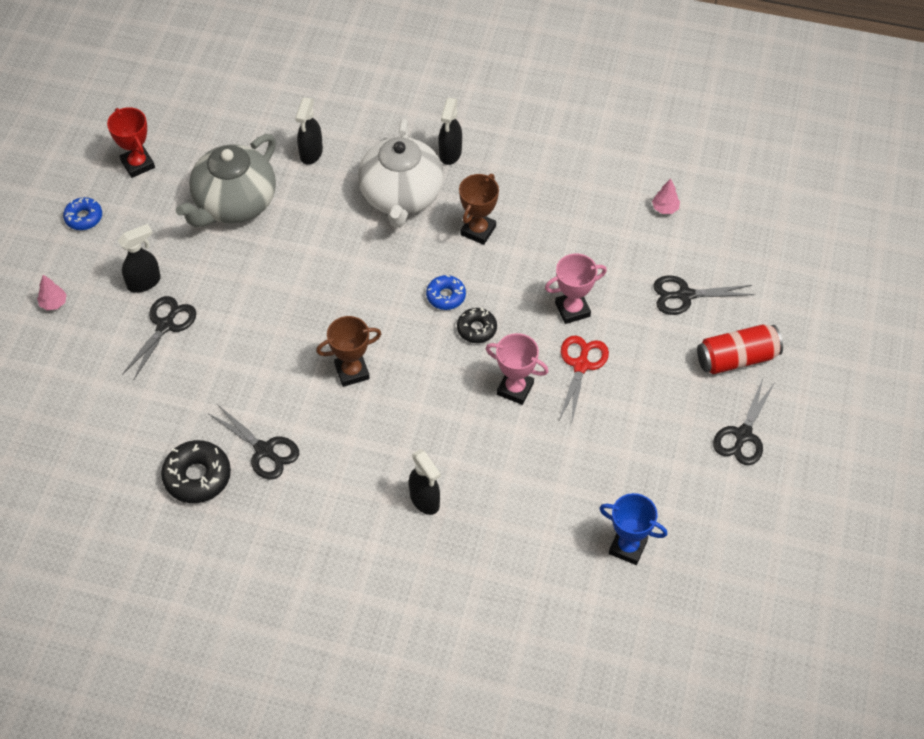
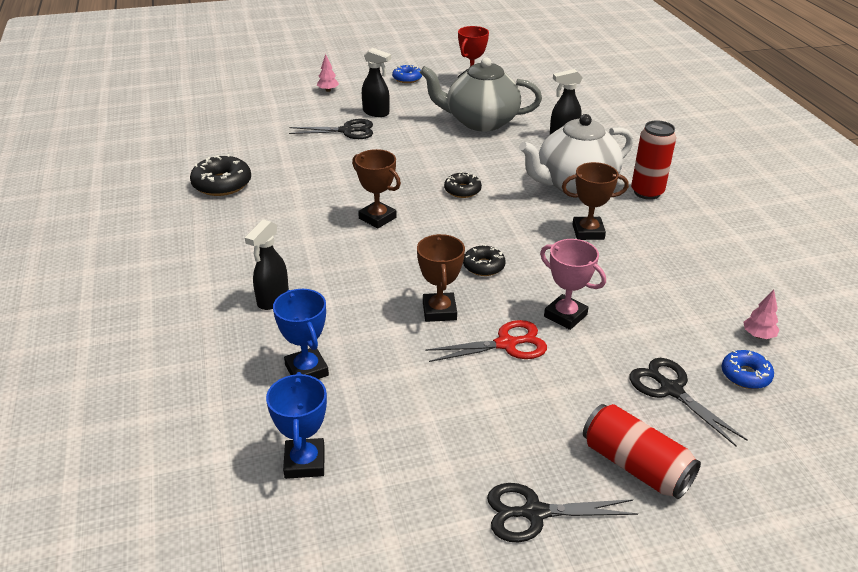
camera: 60 degrees right, 20 degrees down
(264, 450) = (267, 204): black scissors -> none
(351, 284) = (462, 190): none -> black donut
(446, 296) = (500, 238): blue donut -> blue donut (745, 375)
(450, 153) = (647, 192): black spray bottle -> red can
(515, 389) = (439, 311): pink trophy -> brown trophy
(531, 509) = (306, 370): none -> blue trophy

